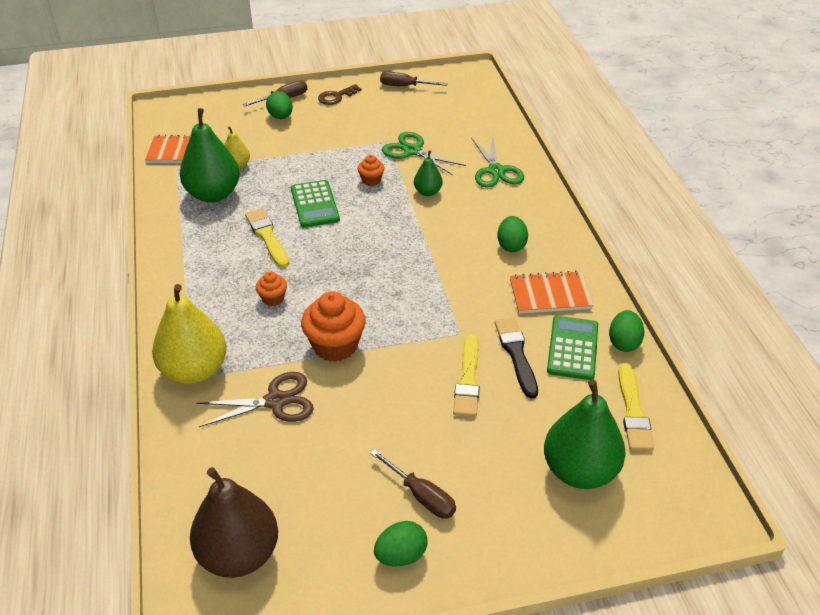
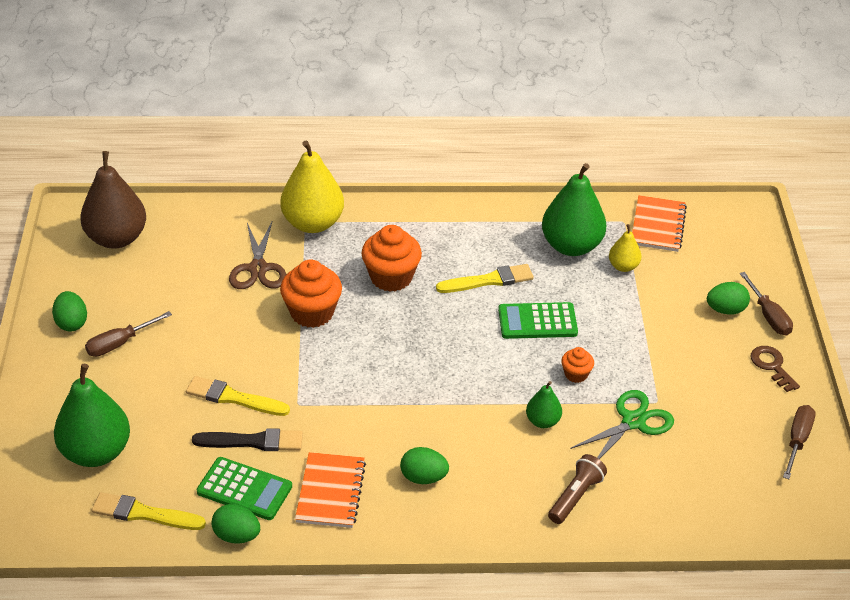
camera: 100 degrees right, 0 degrees up
(273, 298) = (391, 277): orange cupcake -> orange cupcake, size x1.93
(496, 171) = (575, 496): green scissors -> brown flashlight

